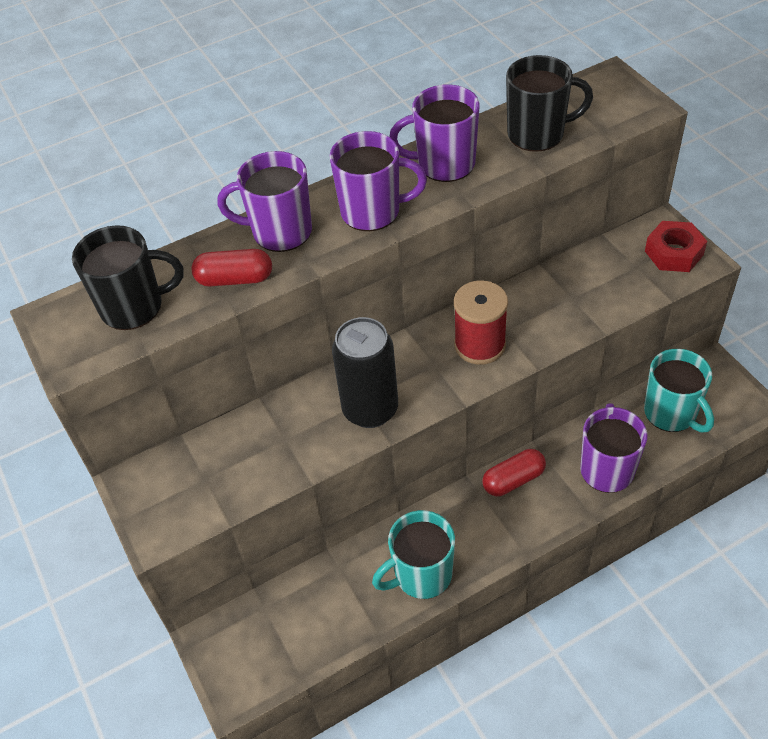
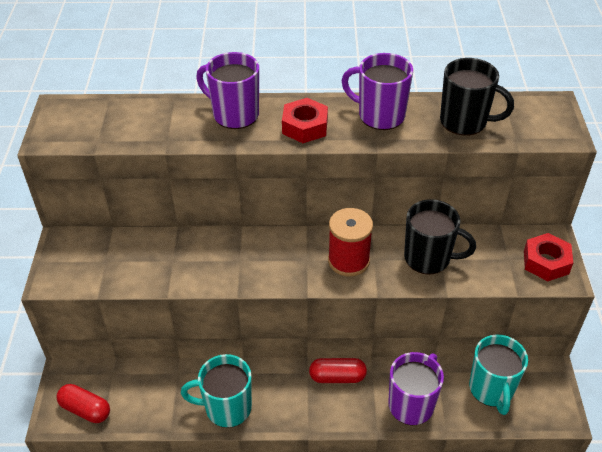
camera: 25 degrees right, 5 degrees down
(134, 307) = (108, 122): black mug -> black mug (428, 258)
(235, 279) = (181, 132): red capsule -> red capsule (85, 409)
(370, 409) = (241, 268): black can -> none
(372, 211) = (305, 126): purple mug -> red nut

